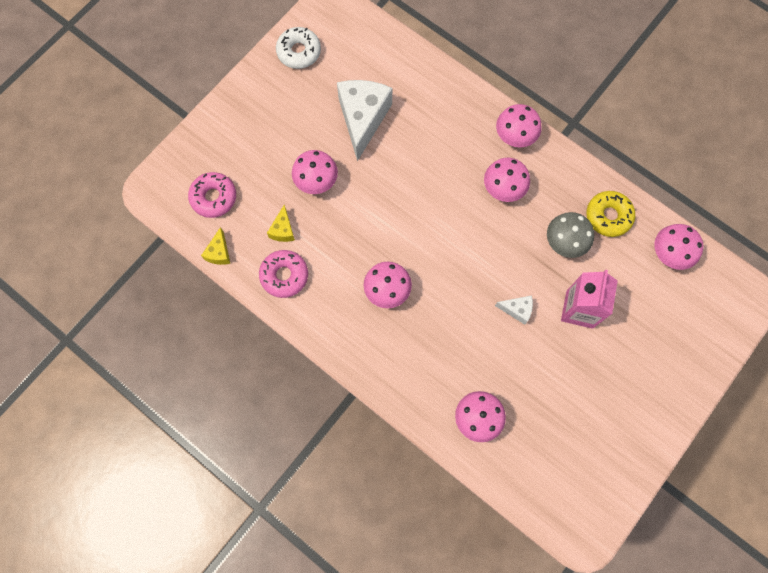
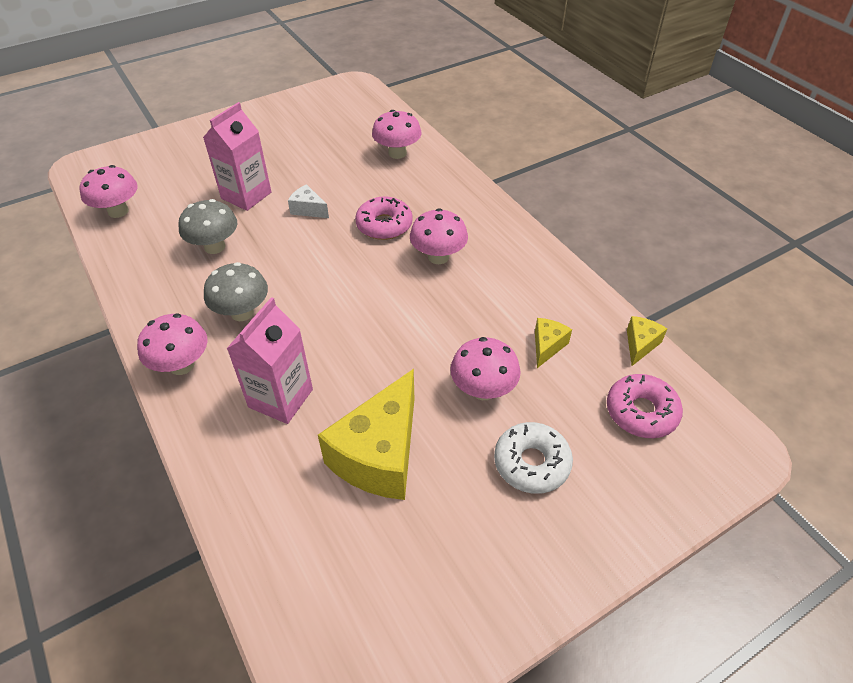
camera: 160 degrees left, 25 degrees down
(284, 275) = (557, 300): pink donut -> pink donut (384, 225)
(299, 52) = (442, 615): white donut -> white donut (531, 463)
(363, 119) = (379, 455): white cheese -> yellow cheese
(439, 135) = (280, 398): none -> pink carton
(503, 189) = (242, 312): pink mushroom -> grey mushroom
(608, 216) = (147, 256): yellow donut -> none

